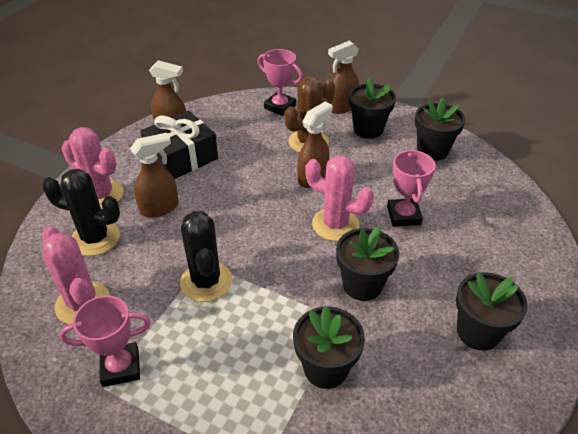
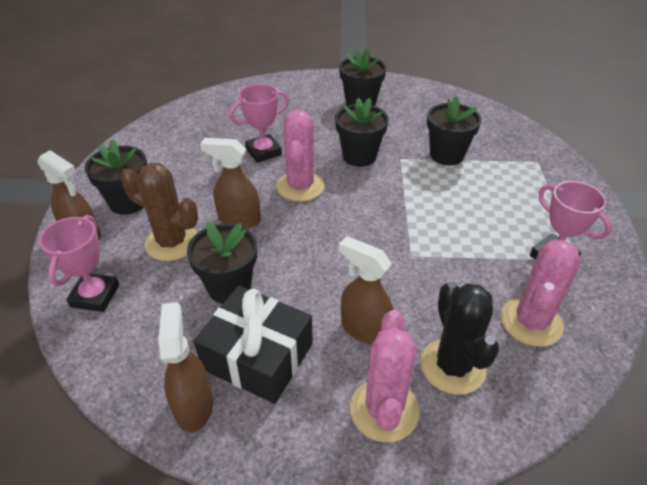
camera: 115 degrees left, 0 degrees up
(206, 281) = (429, 243): black cactus -> none
(432, 150) = (154, 152): black flower pot -> black flower pot (229, 287)

